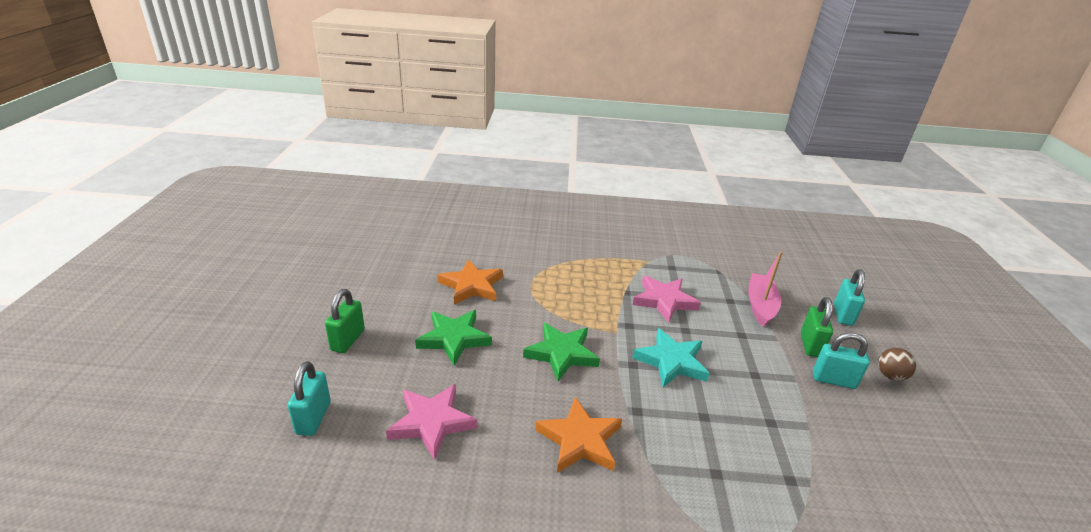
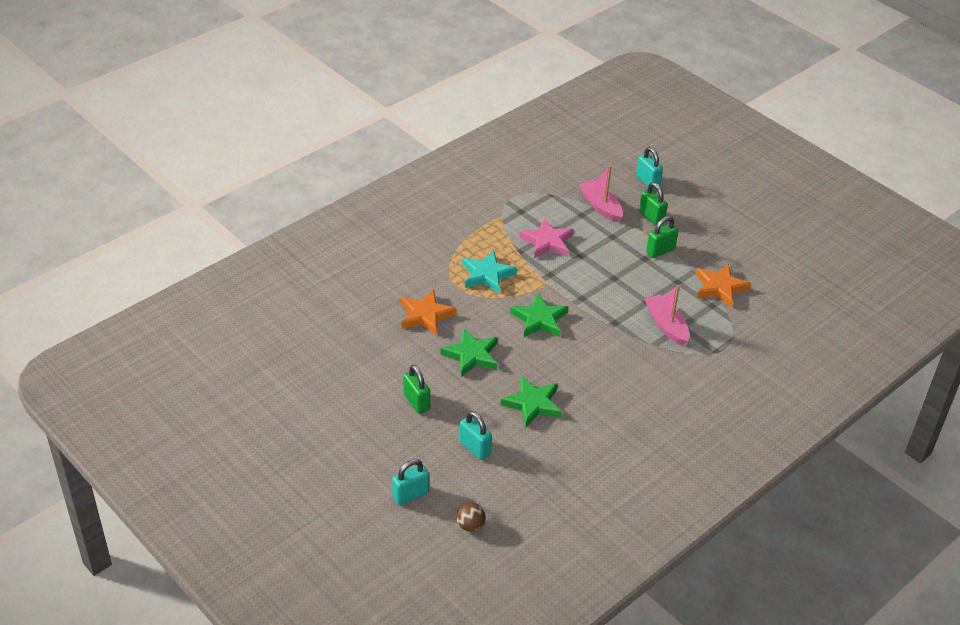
camera: 45 degrees left, 10 degrees up
(432, 422) = (533, 404): pink star -> green star
(579, 440) = (608, 357): orange star -> orange star (720, 287)
(671, 361) = (598, 281): turquoise star -> turquoise star (487, 275)
(697, 458) = (666, 325): none -> pink boat
(784, 379) = (660, 251): none -> green padlock
(833, 380) = (681, 234): turquoise padlock -> turquoise padlock (410, 495)
(890, 376) = (703, 211): brown ball -> brown ball (470, 525)

